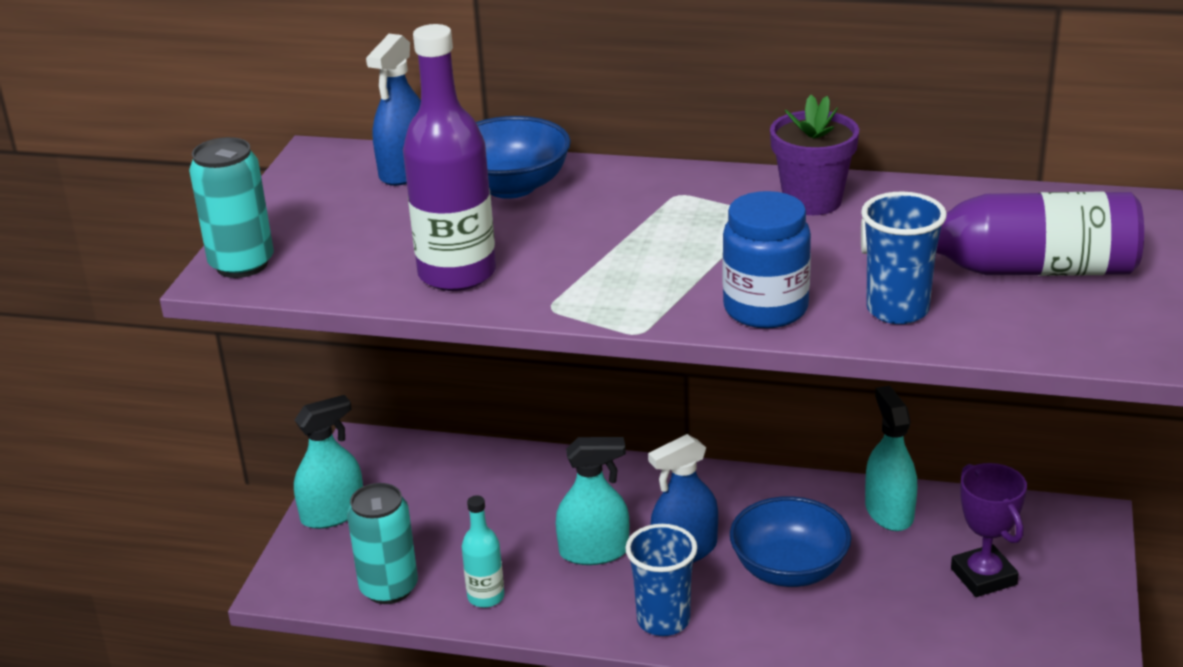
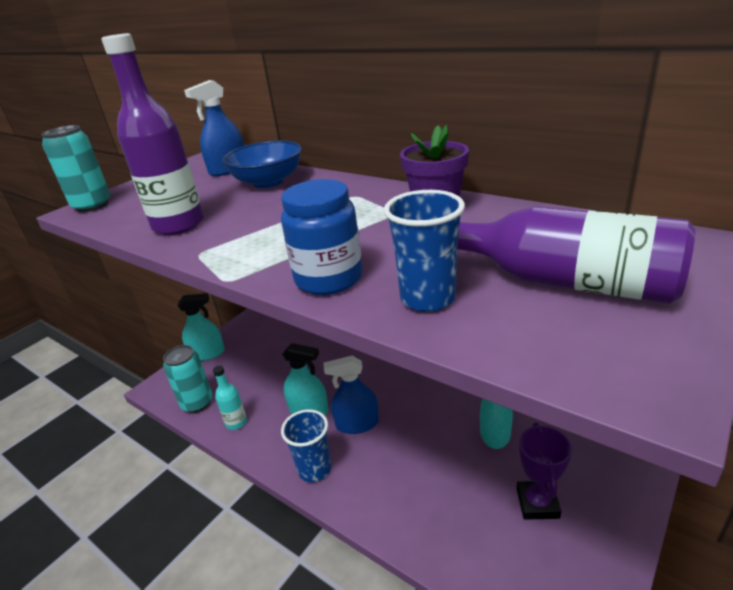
camera: 25 degrees right, 0 degrees up
(789, 569) = (409, 456): blue bowl -> none

